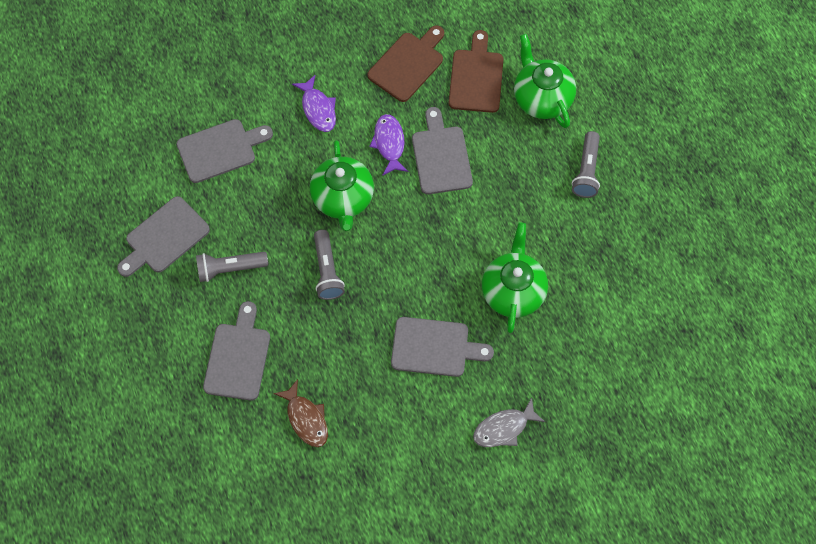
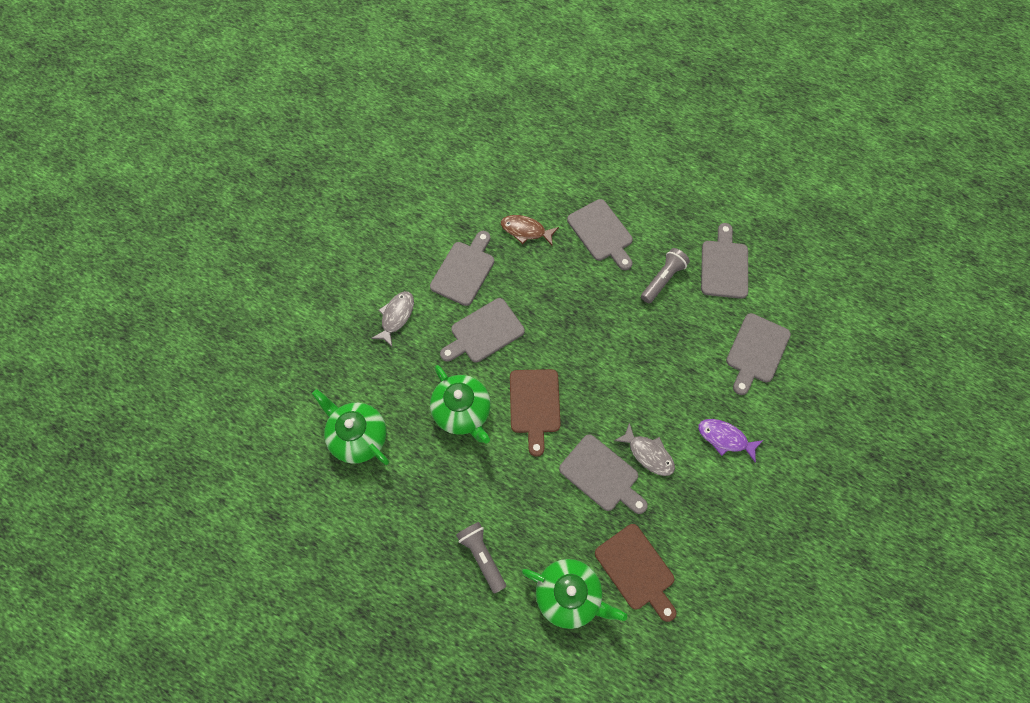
camera: 140 degrees right, 0 degrees up
(327, 270) = (600, 327): grey flashlight -> none
(343, 199) = (639, 384): green teapot -> green teapot (358, 437)
(389, 143) = (648, 454): purple fish -> grey fish
(401, 424) = (464, 270): none -> grey cutting board
(408, 64) = (698, 535): brown cutting board -> brown cutting board (534, 405)

